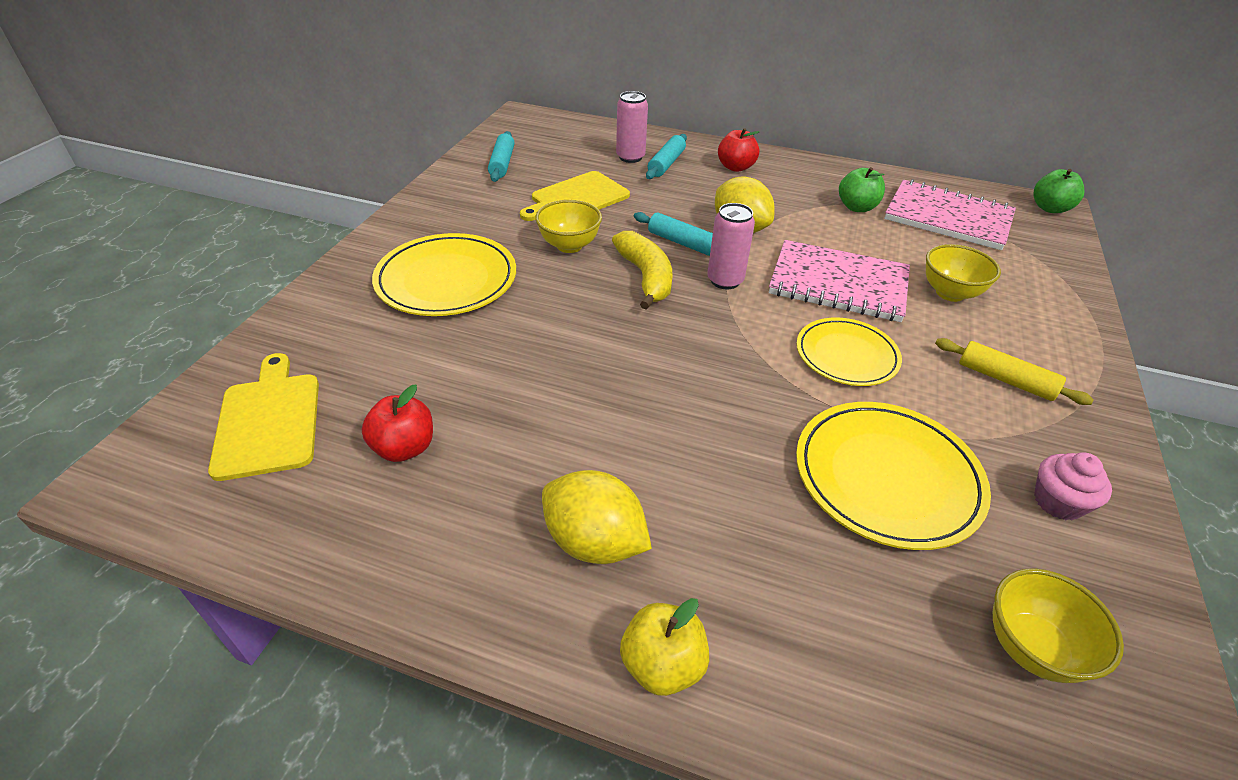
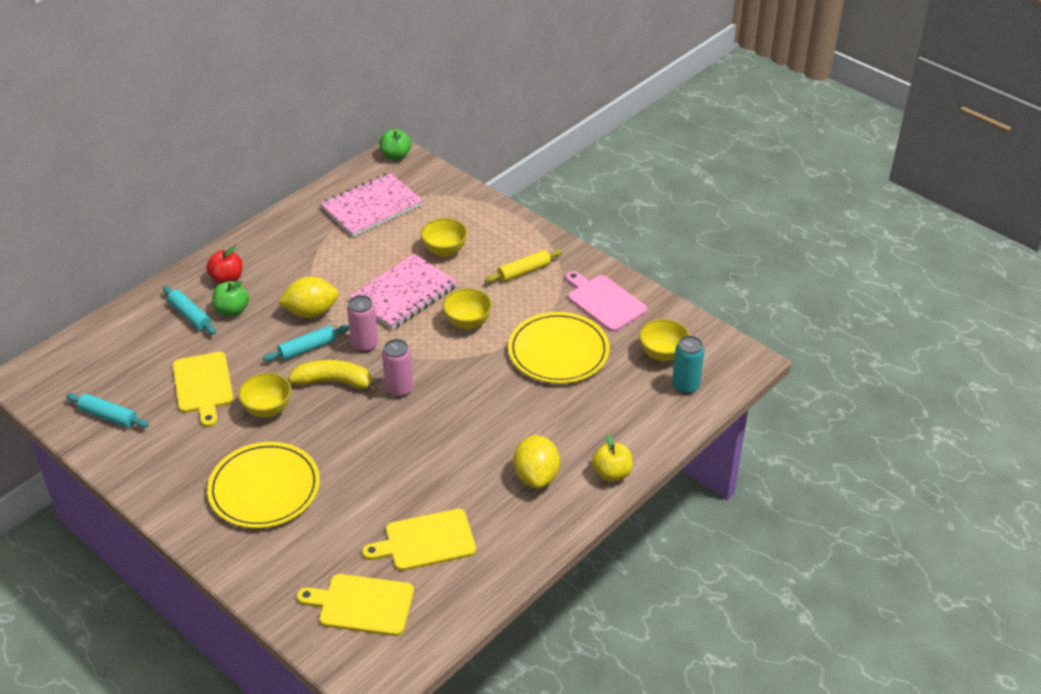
camera: 65 degrees left, 0 degrees up
(404, 448) = (426, 541): red apple -> yellow cutting board
(594, 542) = (536, 476): yellow lemon -> yellow lemon turned 60 degrees counterclockwise
(630, 157) = (162, 333): pink can -> pink can (399, 389)
(846, 355) = (468, 323): yellow plate -> yellow bowl
(856, 207) = (328, 242): green apple -> green apple (232, 310)
(989, 729) = (685, 386): none -> turquoise can
(1058, 502) = (604, 301): pink cupcake -> pink cutting board

